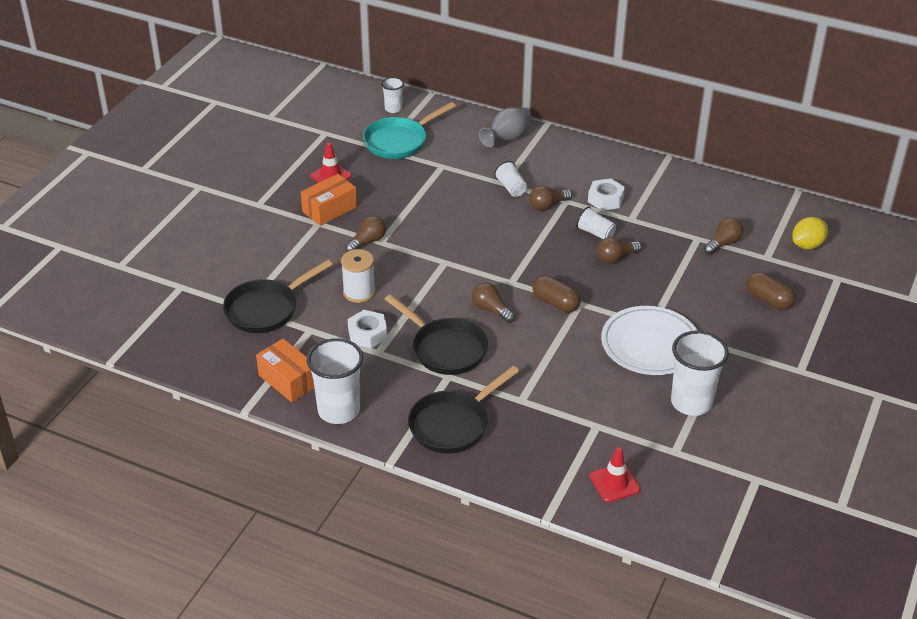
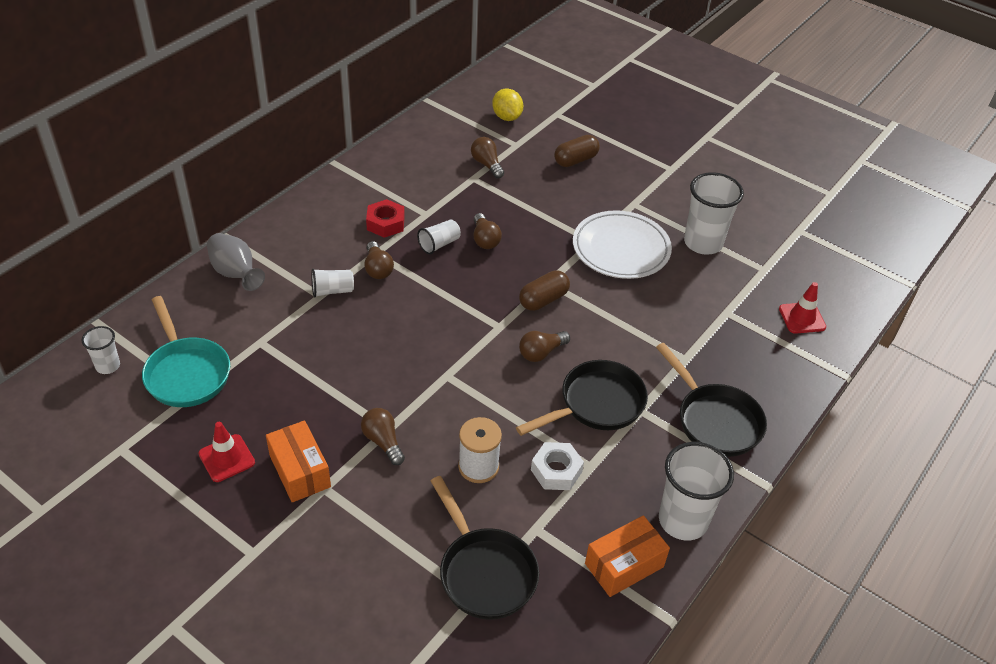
camera: 80 degrees left, 5 degrees up
(605, 199) = (385, 223): white nut -> red nut

